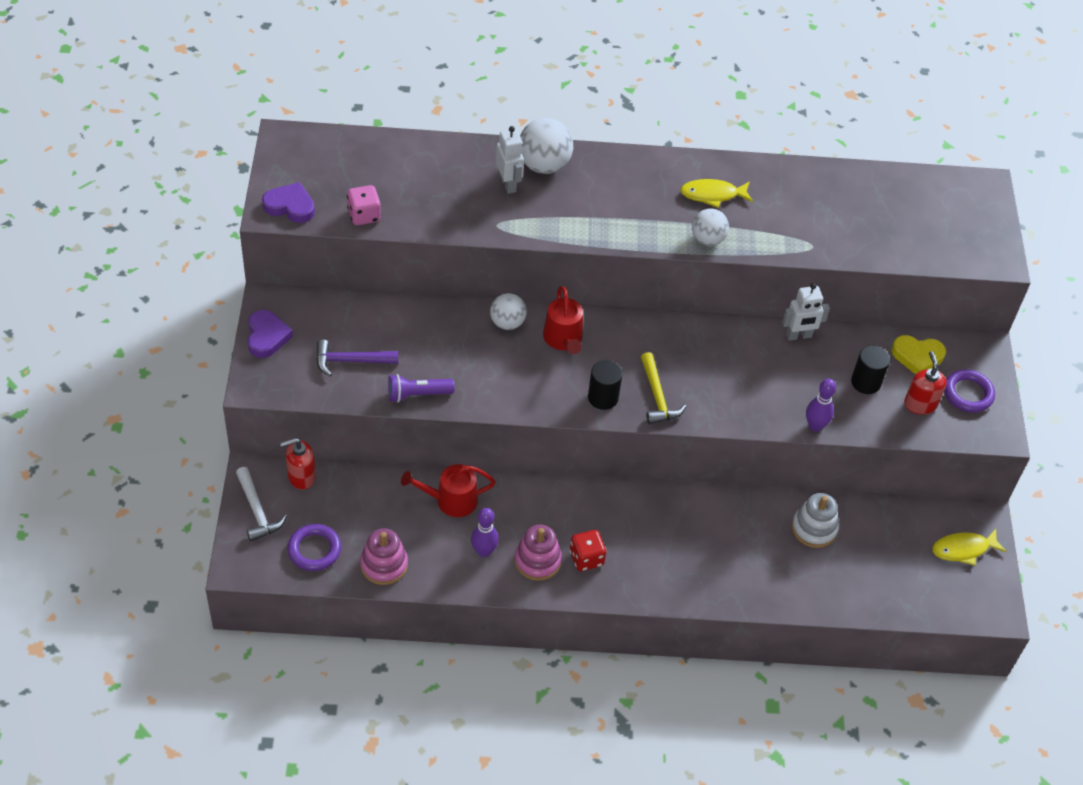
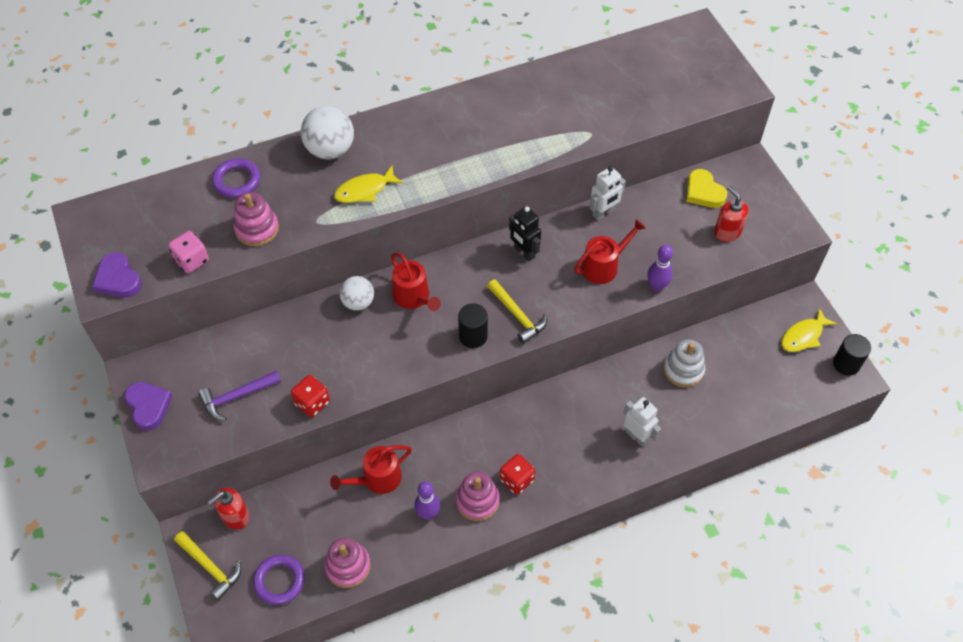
camera: 20 degrees left, 5 degrees up
(257, 511) = (210, 567): white hammer -> yellow hammer
(290, 206) = (118, 279): purple heart -> purple heart turned 120 degrees counterclockwise
(417, 394) = (312, 403): purple flashlight -> red dice
(437, 210) = (257, 229): none -> pink stacking toy
(508, 184) = (308, 179): white robot -> white robot (637, 436)
(696, 341) = (524, 252): none -> black robot
(707, 239) = (503, 162): white ball -> none
(712, 195) = (486, 121): yellow fish -> yellow fish (364, 190)
(770, 385) = (603, 266): none -> red watering can
(866, 382) = (676, 231): black cylinder -> black cylinder (846, 364)
(917, 356) = (703, 192): yellow heart -> yellow heart turned 75 degrees clockwise
(968, 393) = (758, 207): purple ring -> purple ring (237, 181)

